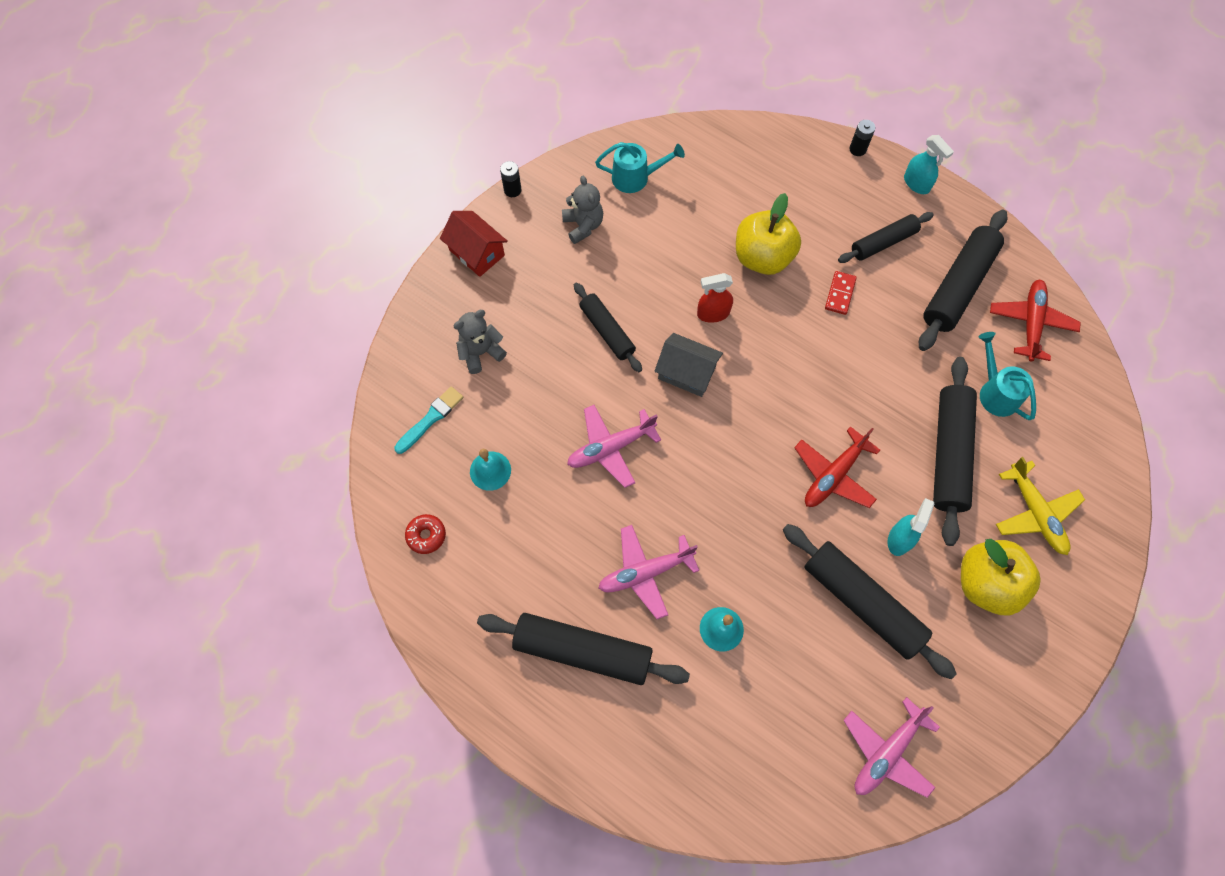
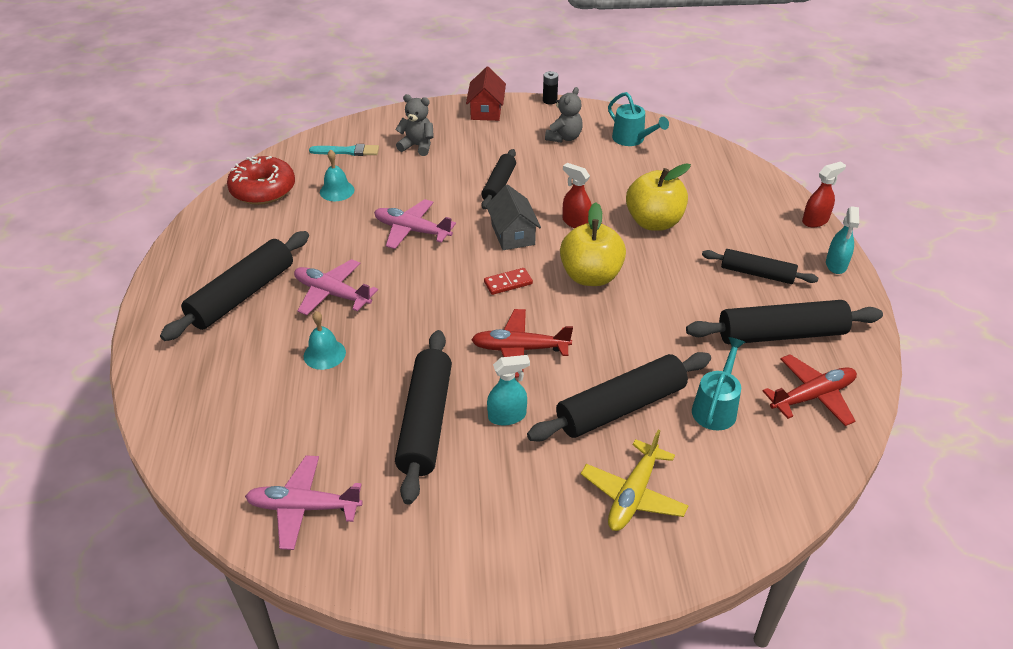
camera: 50 degrees right, 25 degrees down
(426, 535) = (263, 190): red donut -> red donut, size x2.03
(583, 650) = (242, 295): black rolling pin -> black rolling pin turned 60 degrees clockwise
(840, 294) = (679, 274): red domino -> red domino (508, 283)
(857, 149) = (815, 221): black battery -> red spray bottle
(986, 583) = (526, 495): yellow apple -> yellow apple (590, 276)

